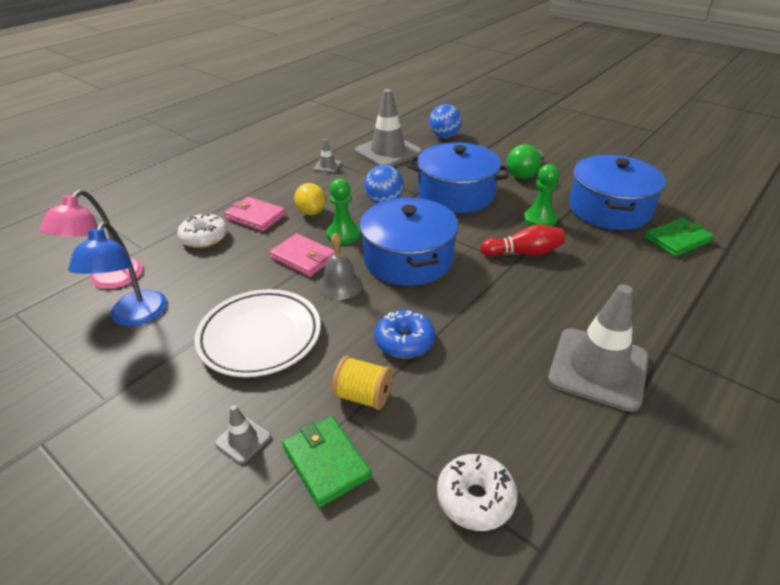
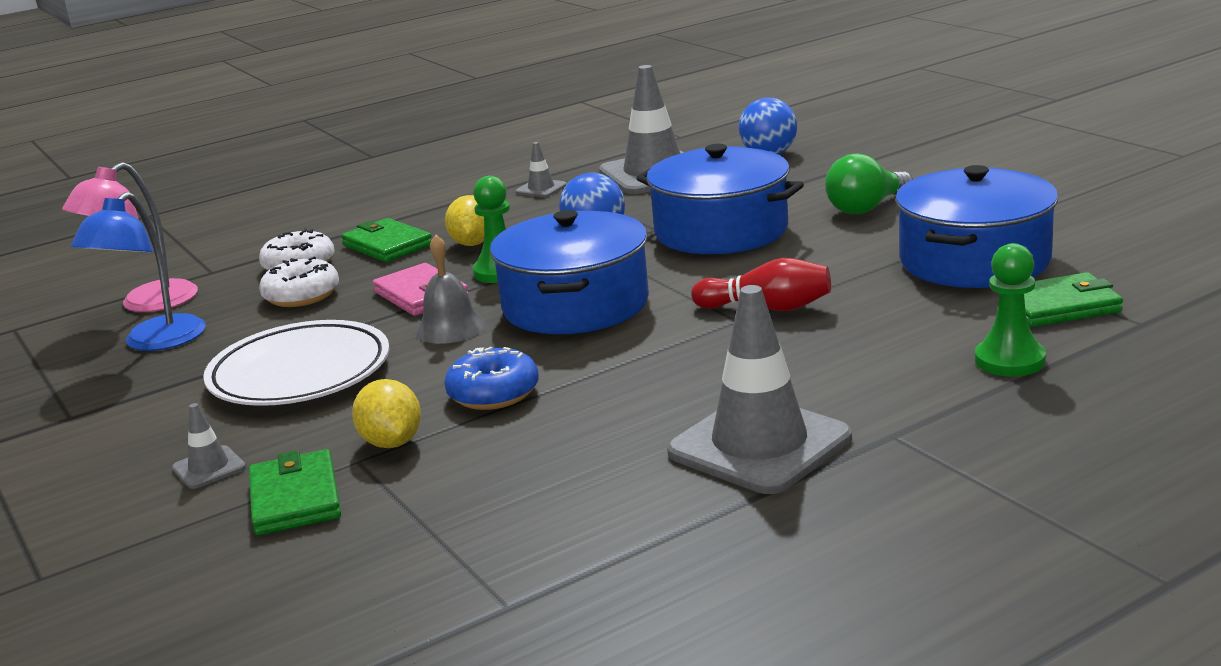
camera: 20 degrees right, 15 degrees down
(255, 216) = (387, 245): pink wallet -> green wallet
(363, 396) = (392, 443): yellow spool -> yellow lemon
(475, 498) = (459, 551): white donut -> white donut (302, 296)
(540, 219) = (835, 268): green pawn -> green pawn (1009, 360)

